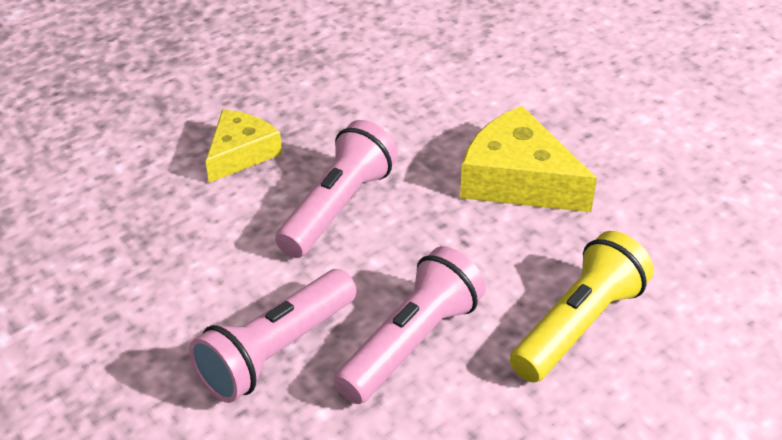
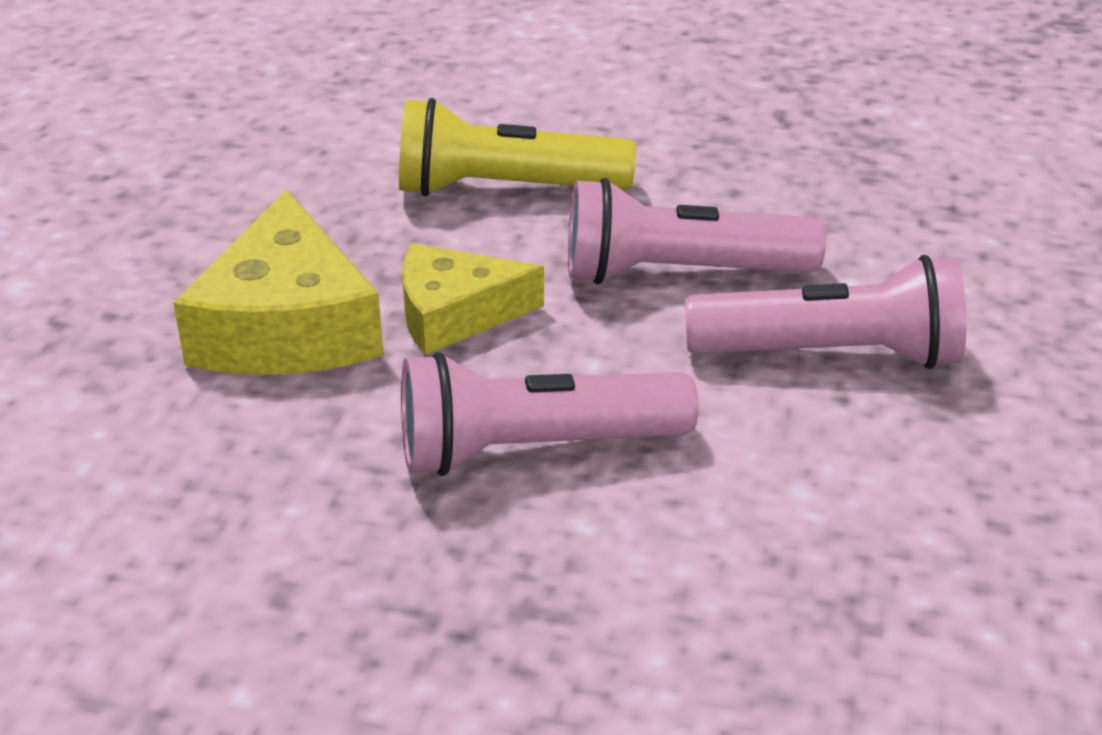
camera: 130 degrees left, 5 degrees down
(241, 153) = (538, 633): yellow cheese -> yellow cheese (455, 314)

